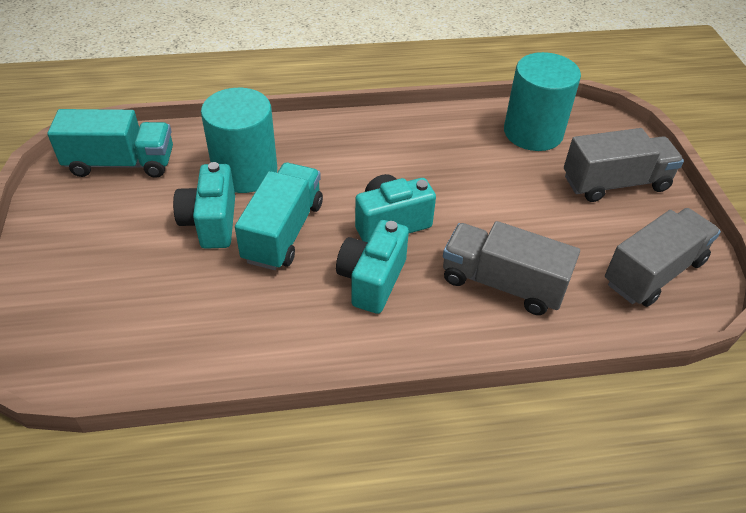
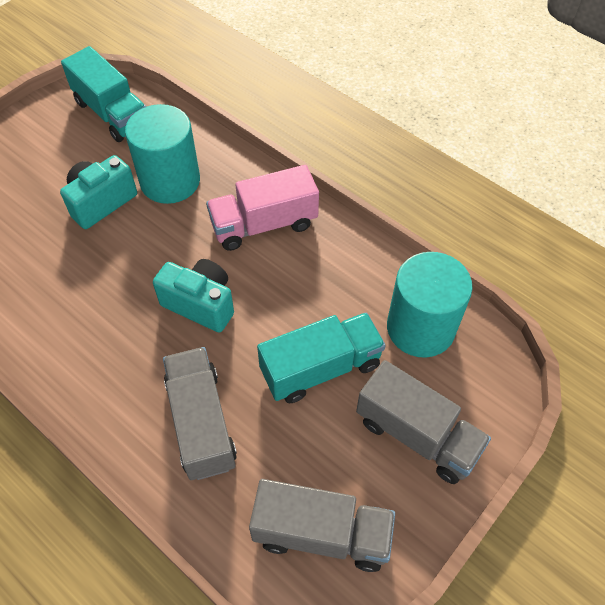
camera: 50 degrees right, 10 degrees up
(283, 232) = (129, 248): turquoise truck -> turquoise truck (321, 368)
(356, 149) = (264, 224): none -> pink truck
(372, 280) = (128, 334): turquoise camera -> none

